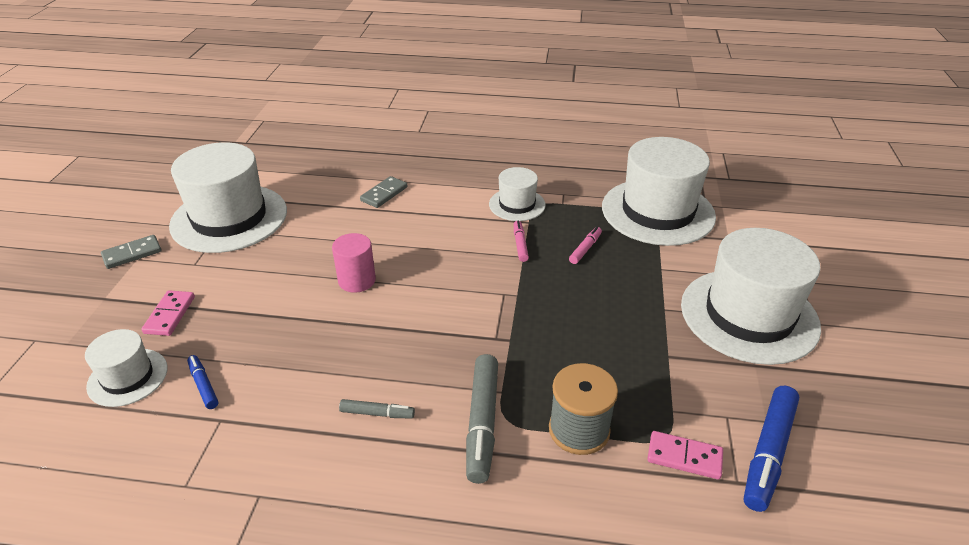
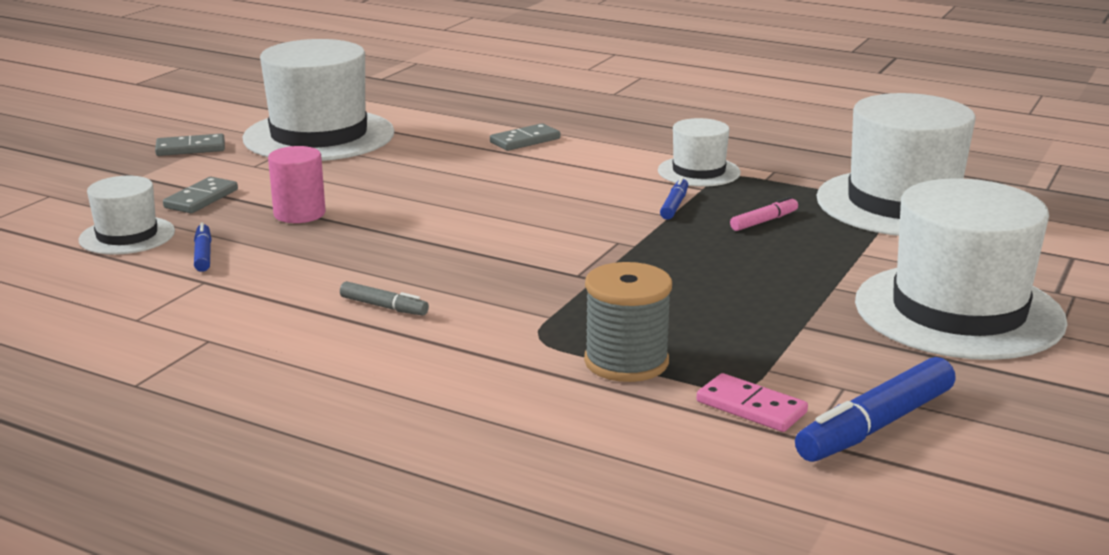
camera: 20 degrees right, 15 degrees down
(170, 315) = (201, 199): pink domino -> grey domino
(357, 280) = (436, 204): pink cylinder -> pink cylinder (299, 214)
(482, 423) = (506, 335): grey marker -> none
(520, 244) = (674, 205): pink marker -> blue marker

